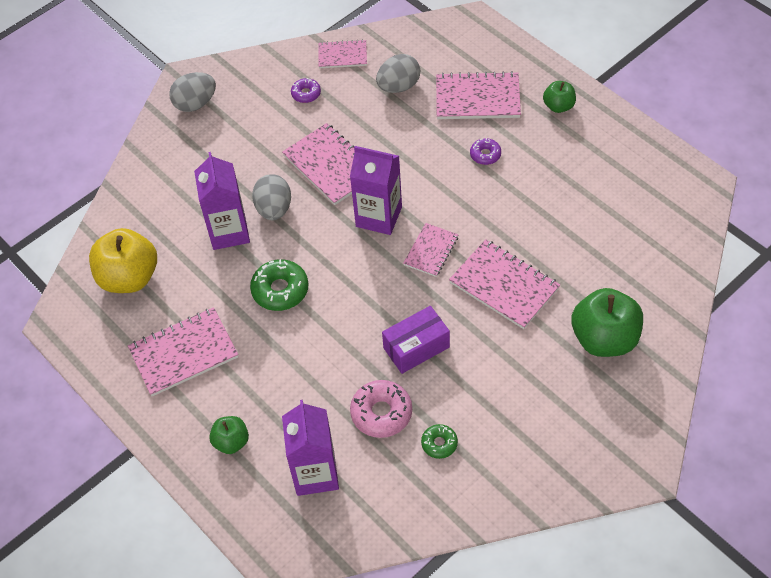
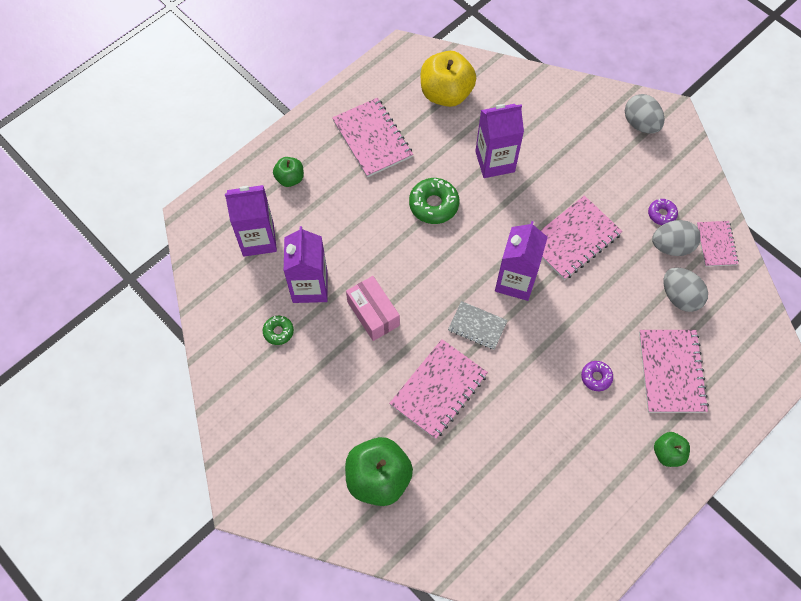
camera: 85 degrees right, 10 degrees up
(274, 209) = (521, 195): grey egg -> grey egg (671, 246)
(381, 413) = (310, 286): pink donut -> purple carton
(416, 347) = (373, 313): purple box -> pink box
(431, 251) = (477, 326): pink notebook -> grey notebook

